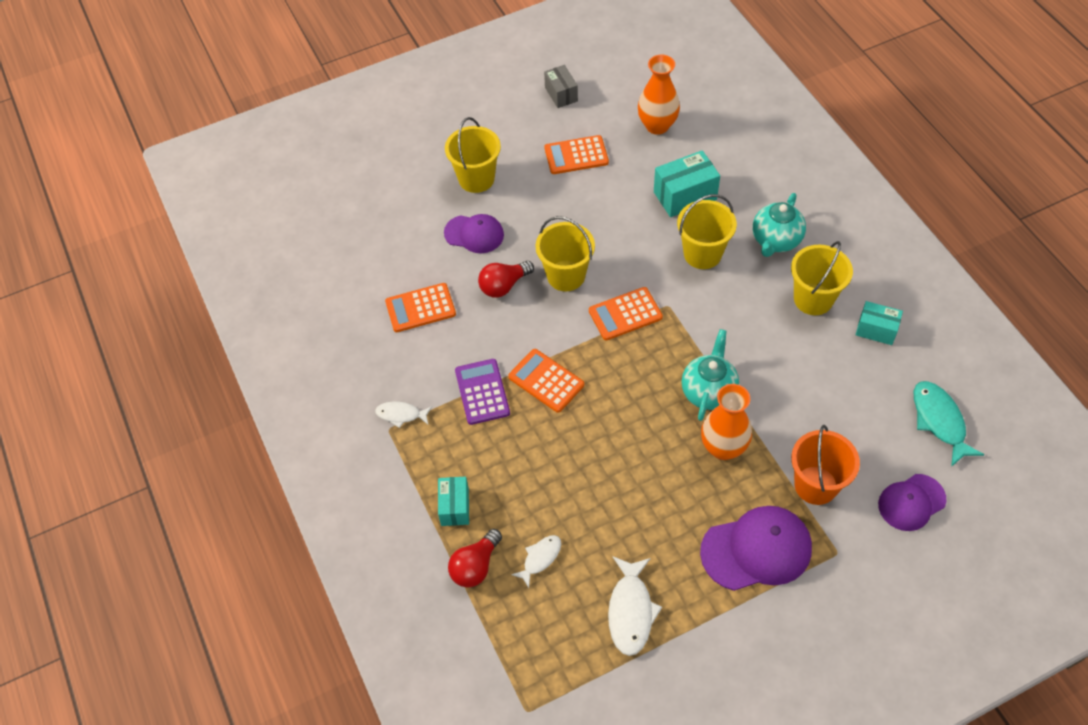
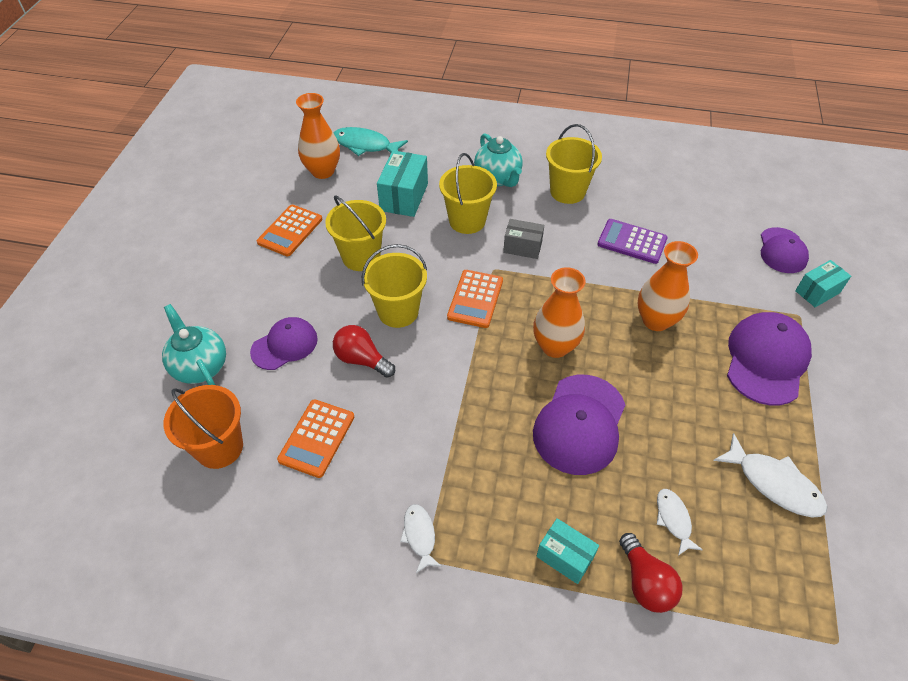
camera: 55 degrees left, 5 degrees down
(401, 415) = (419, 535): white fish -> white fish turned 120 degrees clockwise
(476, 179) = (230, 306): yellow bucket -> yellow bucket (361, 257)
(482, 392) = (457, 449): purple calculator -> purple calculator (632, 242)
(504, 286) = (362, 359): red light bulb -> red light bulb turned 120 degrees clockwise
(546, 381) = (490, 393): orange calculator -> none
(561, 94) = (220, 202): grey box -> grey box (522, 247)
(570, 453) = (579, 424): none -> purple cap
(628, 394) = (555, 346): none -> orange vase
(708, 391) = (596, 296): turquoise teapot -> turquoise teapot (200, 366)
(816, 485) = (731, 290): orange bucket -> orange bucket (219, 447)
(876, 330) = (623, 179): turquoise box -> turquoise box (817, 292)
(939, 421) = (724, 197): turquoise fish -> turquoise fish (365, 145)

